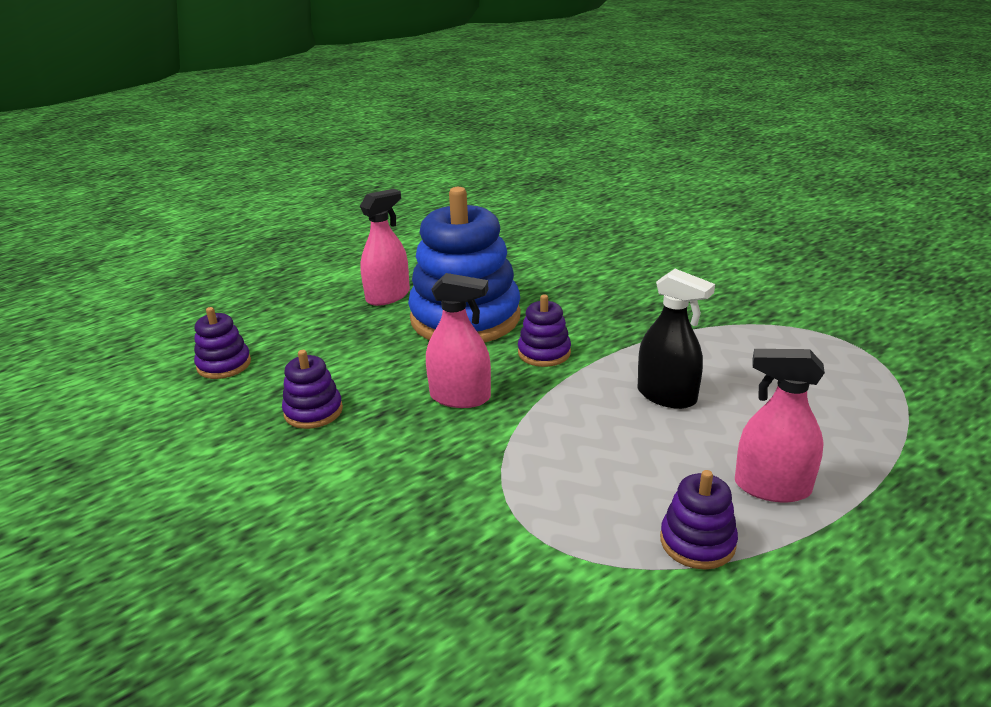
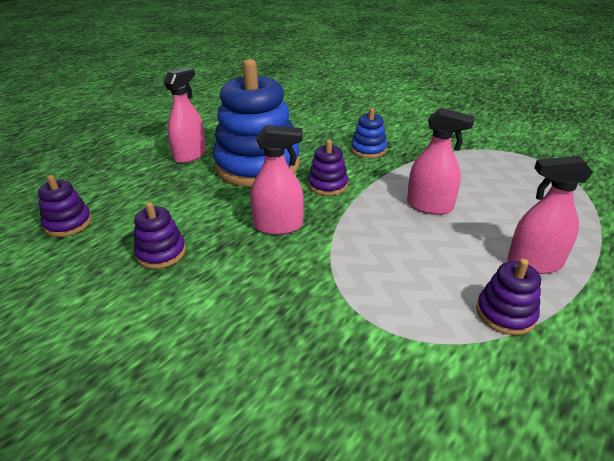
camera: 15 degrees left, 5 degrees up
(620, 311) = (368, 150): none -> blue stacking toy
(666, 395) = (429, 206): black spray bottle -> pink spray bottle

